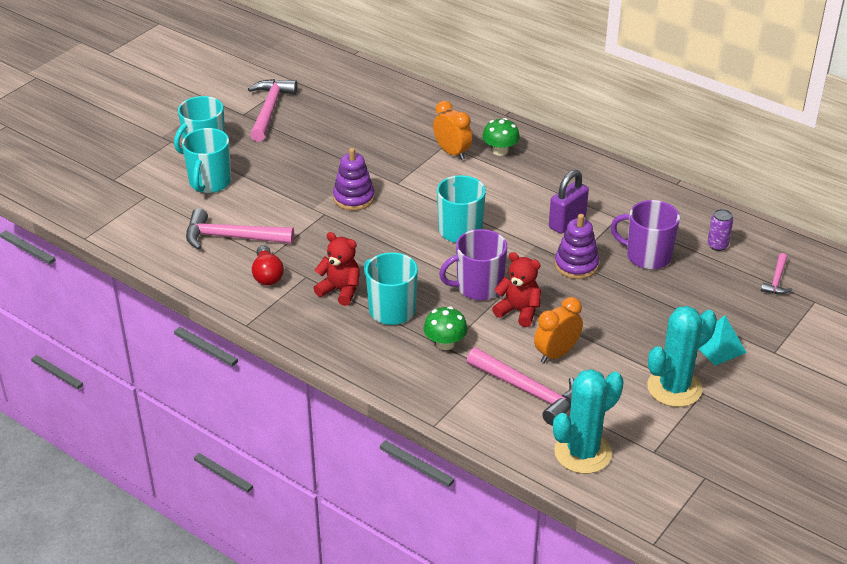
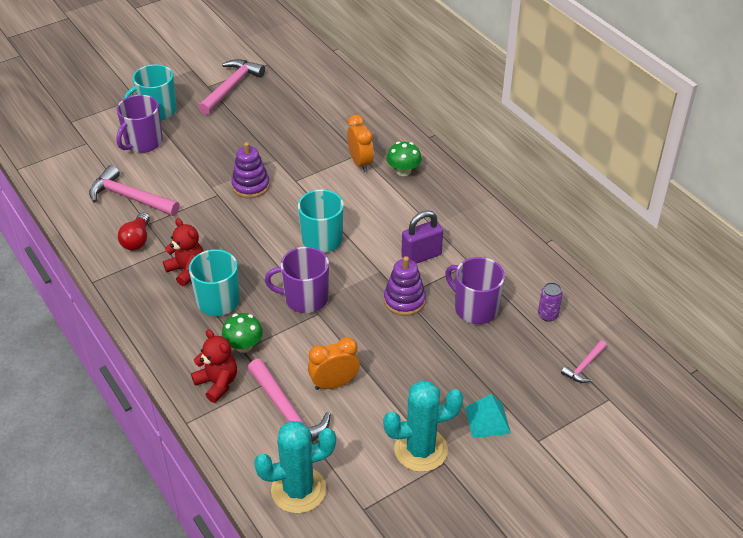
camera: 20 degrees right, 5 degrees up
(210, 182) = (143, 143): turquoise mug -> purple mug
(518, 311) = (326, 332): red teddy bear -> red teddy bear (217, 383)

